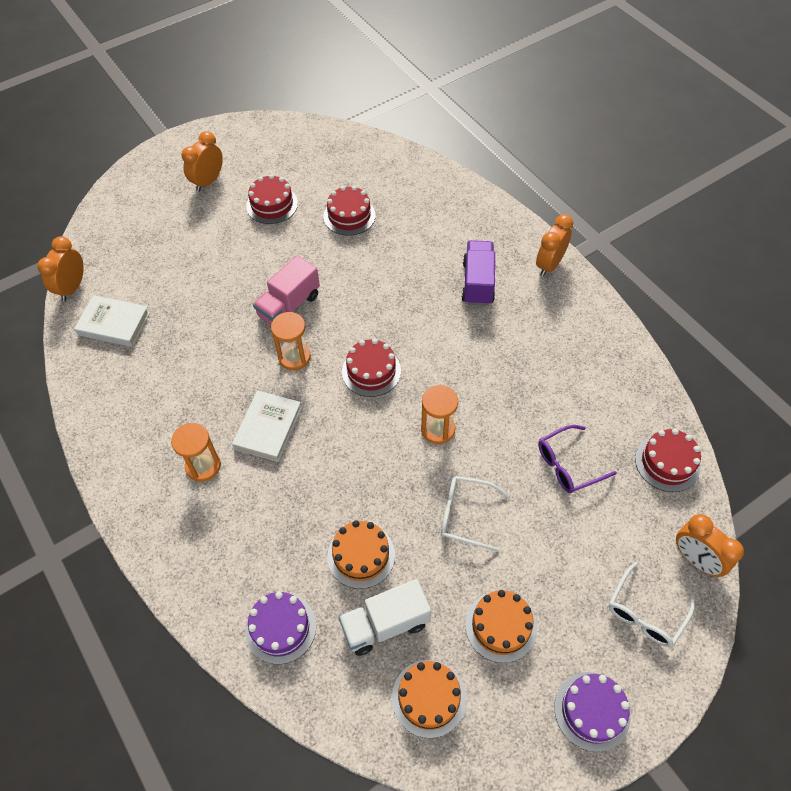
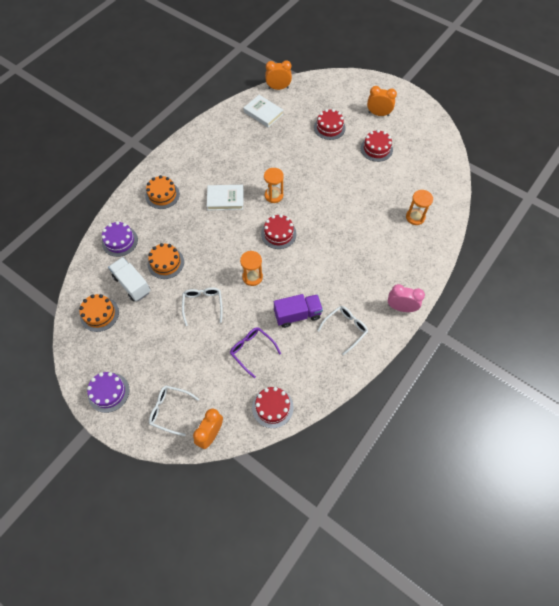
camera: 70 degrees right, 5 degrees up
(114, 324) = (263, 113): white book -> white book turned 45 degrees counterclockwise
(203, 466) = (194, 180): orange hourglass -> orange hourglass (415, 217)
(289, 306) = (307, 181): pink truck -> none
(349, 216) = (387, 188): red cake -> red cake (329, 127)
(478, 283) = (366, 270): purple truck -> purple truck (297, 315)
(501, 626) = (144, 338): orange cake -> orange cake (162, 195)
(549, 265) = (401, 307): orange clock -> pink clock
(564, 336) = (345, 329): none -> white glasses

